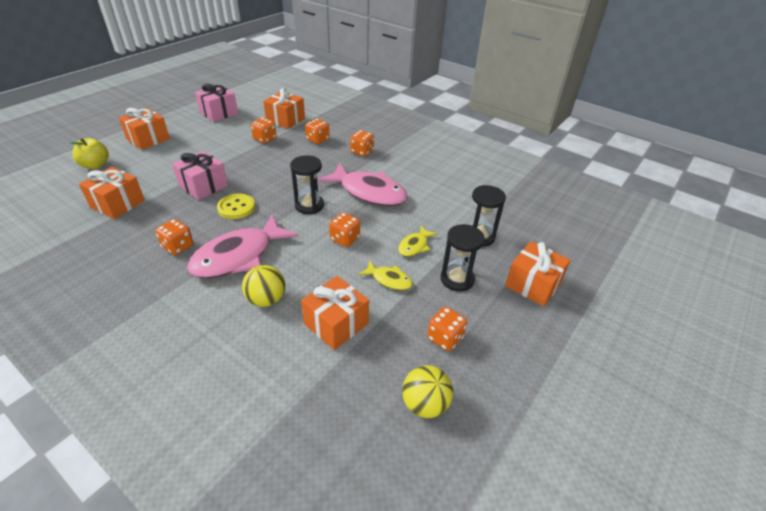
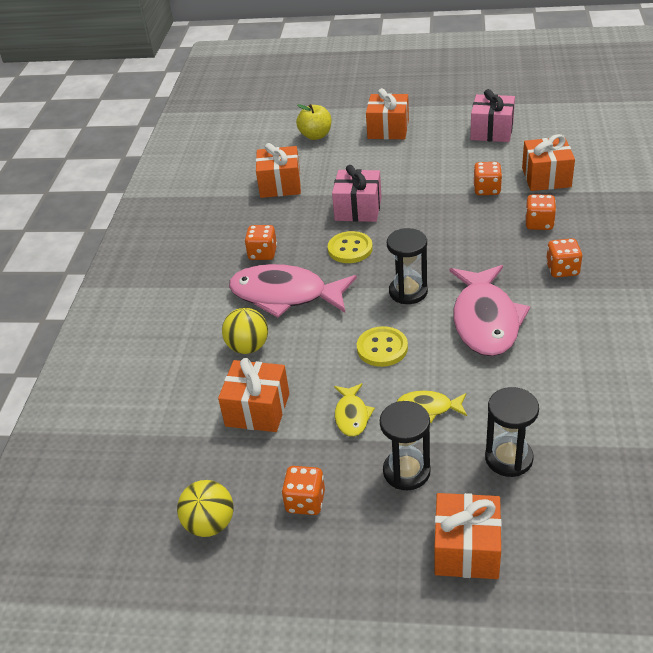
camera: 65 degrees right, 0 degrees up
(345, 239) = (382, 348): orange dice -> yellow button

